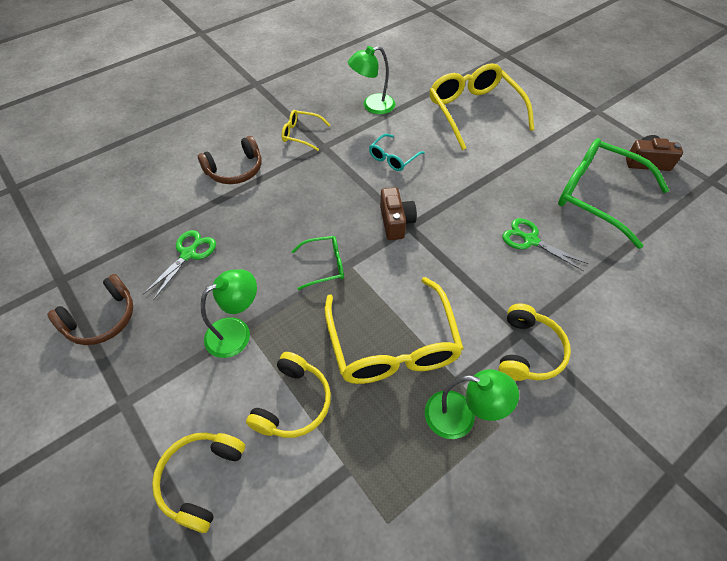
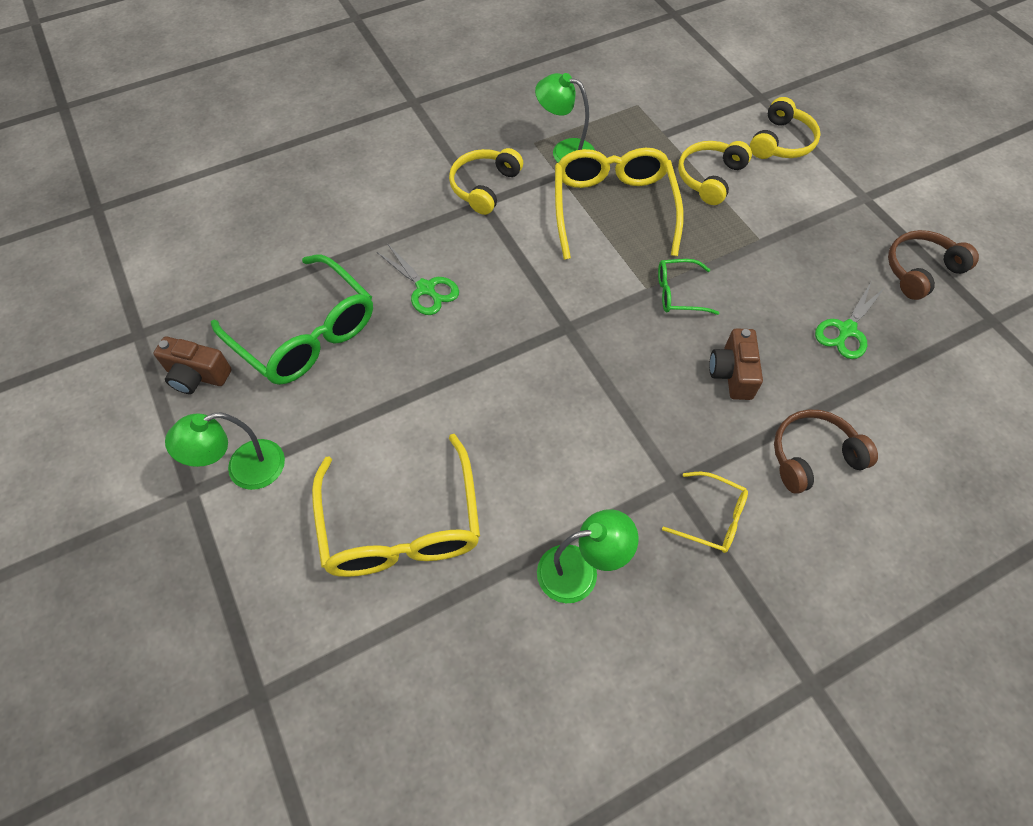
camera: 170 degrees left, 5 degrees up
(236, 332) = (771, 239): green lamp -> green lamp (244, 469)
(393, 158) = (566, 441): turquoise glasses -> none
(396, 222) = (583, 335): brown camera -> brown camera (732, 373)

